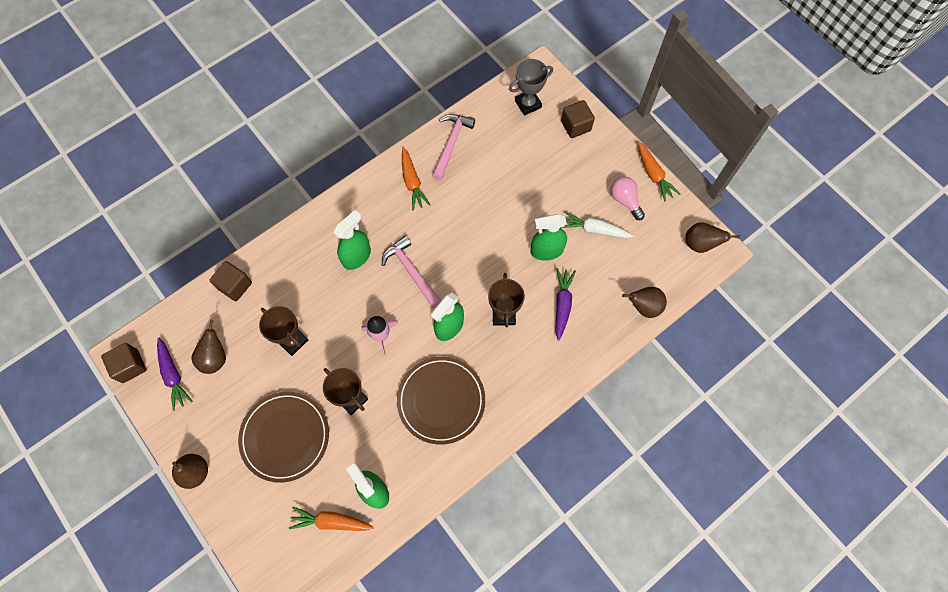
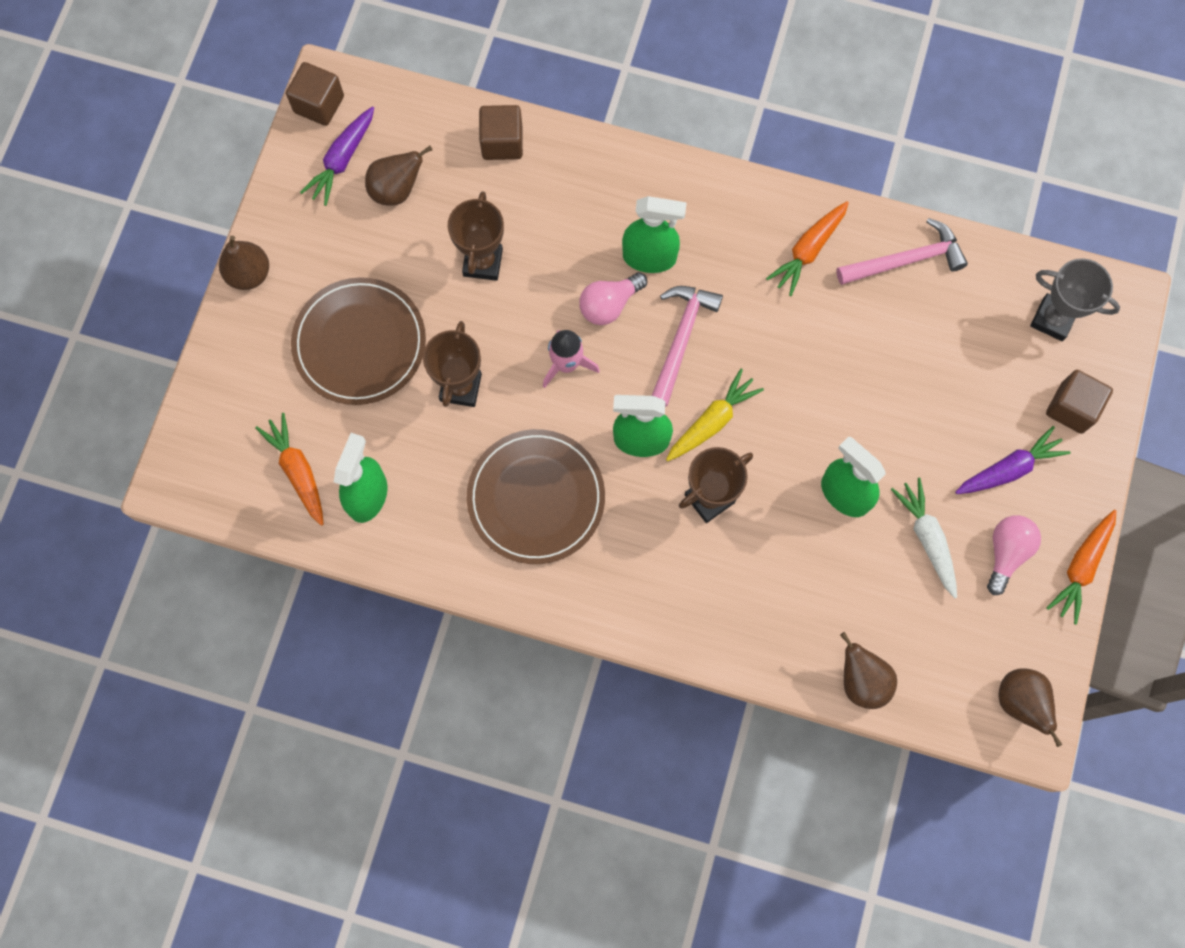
camera: 55 degrees right, 5 degrees up
(366, 293) = (609, 305): none -> pink light bulb
(465, 286) = (712, 421): none -> yellow carrot
(562, 304) = (781, 566): purple carrot -> purple carrot (1009, 469)

